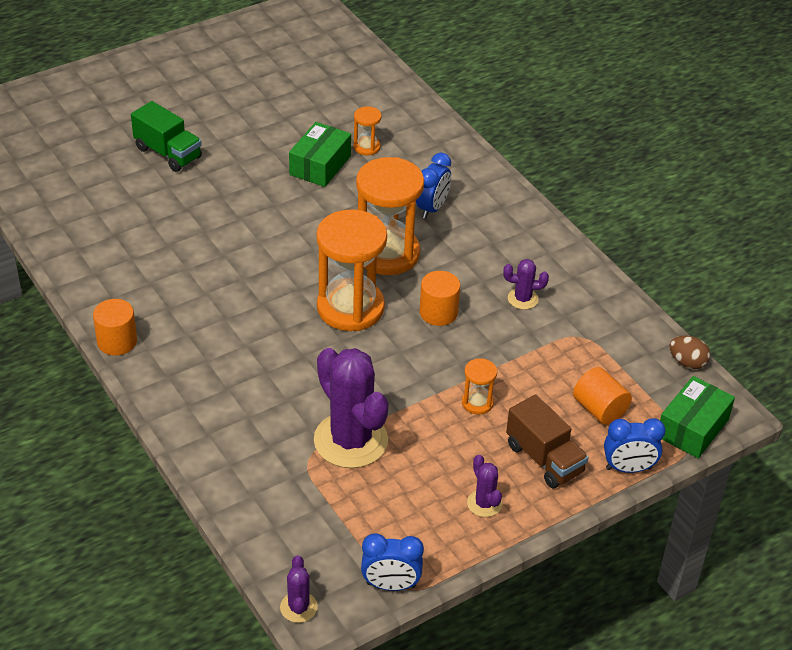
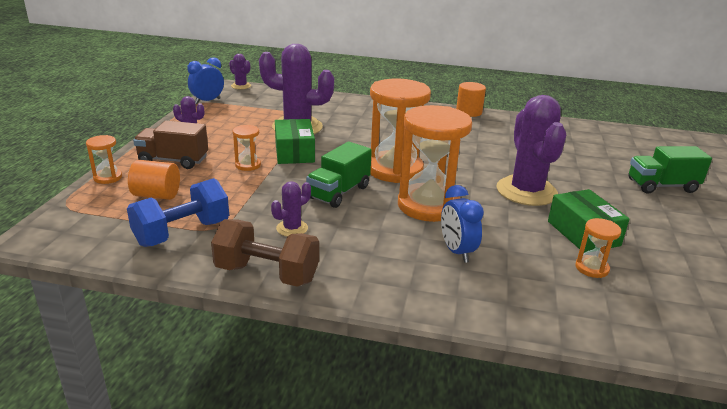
camera: 135 degrees right, 15 degrees down
(284, 216) = (526, 191): none -> purple cactus
(438, 312) = (339, 192): orange cylinder -> green truck
(582, 271) = (267, 274): none -> brown dumbbell
(611, 346) = (182, 233): none -> blue dumbbell
(628, 468) = (108, 177): blue clock -> orange hourglass
(687, 362) = (100, 253): brown egg -> none
(692, 428) = (68, 215): green box -> green box (294, 152)

